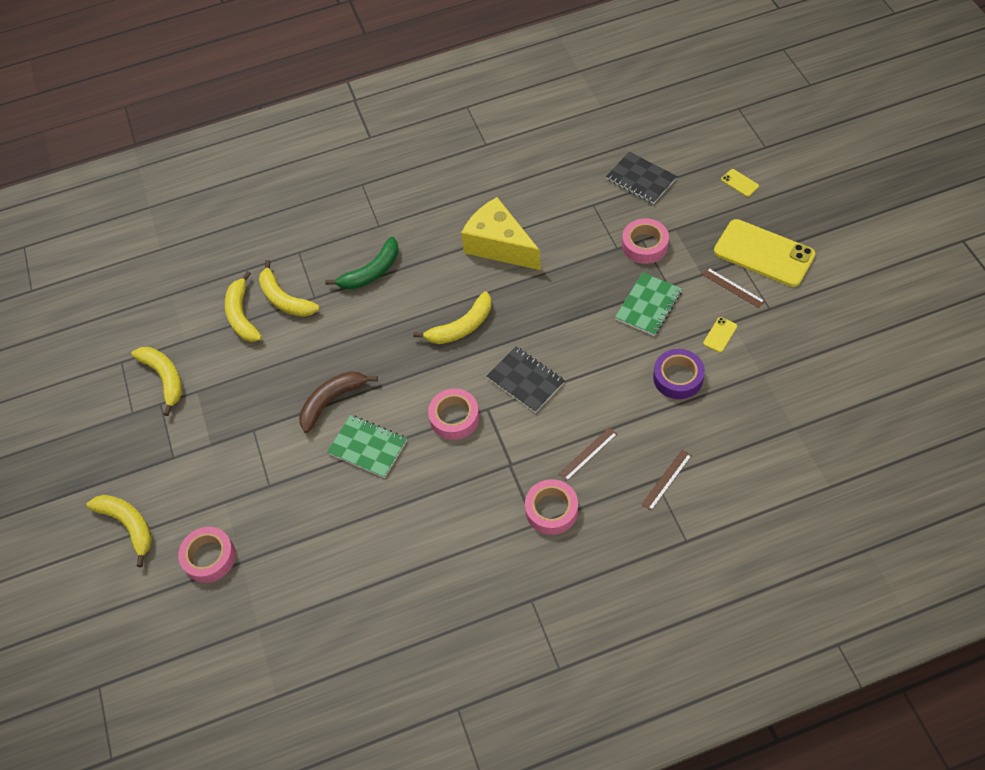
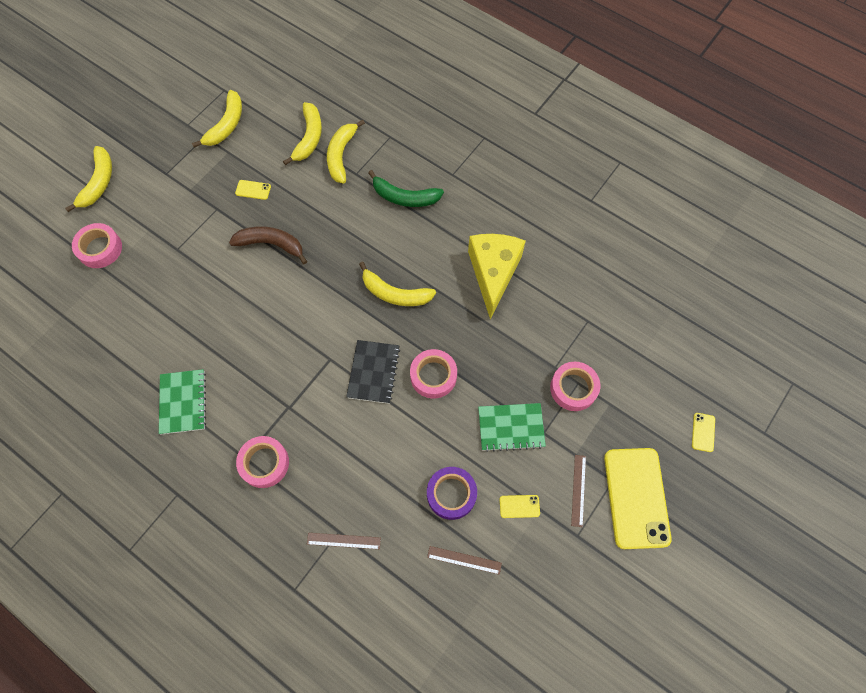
camera: 50 degrees right, 10 degrees up
(242, 315) = (309, 137): yellow banana -> yellow banana turned 150 degrees clockwise
(259, 389) = (253, 190): none -> yellow phone
(368, 447) = (245, 294): green notebook -> green notebook (183, 402)
(454, 417) = (307, 340): pink tape -> pink tape (433, 376)
(588, 454) = (332, 462): brown ruler -> brown ruler (464, 560)
(641, 179) = (644, 344): black notebook -> none

